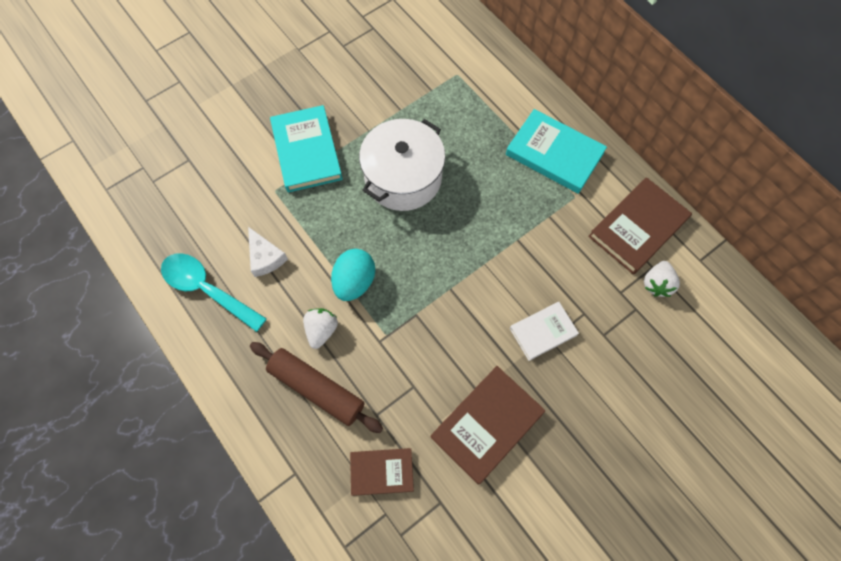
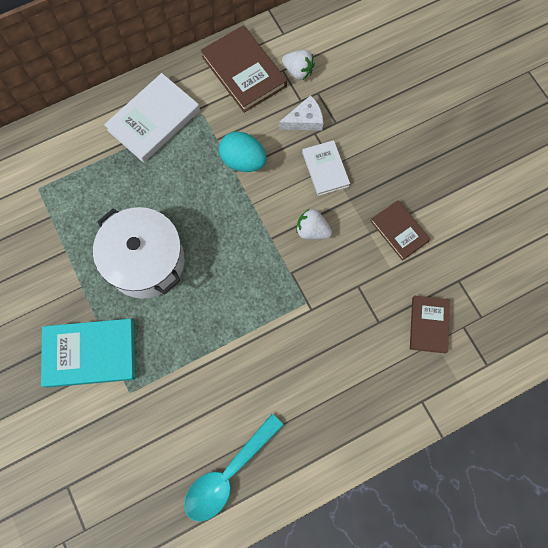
camera: 80 degrees left, 5 degrees up
(265, 257) = (204, 409): white cheese -> white cheese (304, 120)
(317, 389) = (347, 373): brown rolling pin -> none
(321, 330) = (291, 361): white strawberry -> white strawberry (312, 230)
(354, 282) = (248, 324): turquoise egg -> turquoise egg (243, 161)
(487, 424) = (399, 231): brown book -> brown book, size x0.61
(554, 154) = (154, 120): turquoise book -> white book

